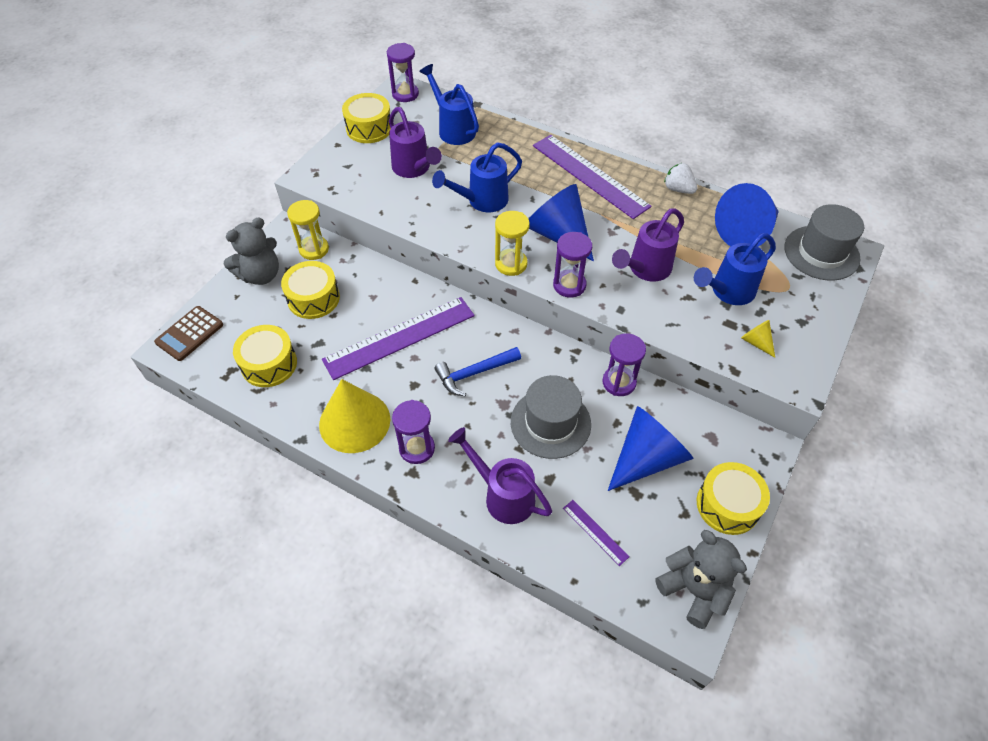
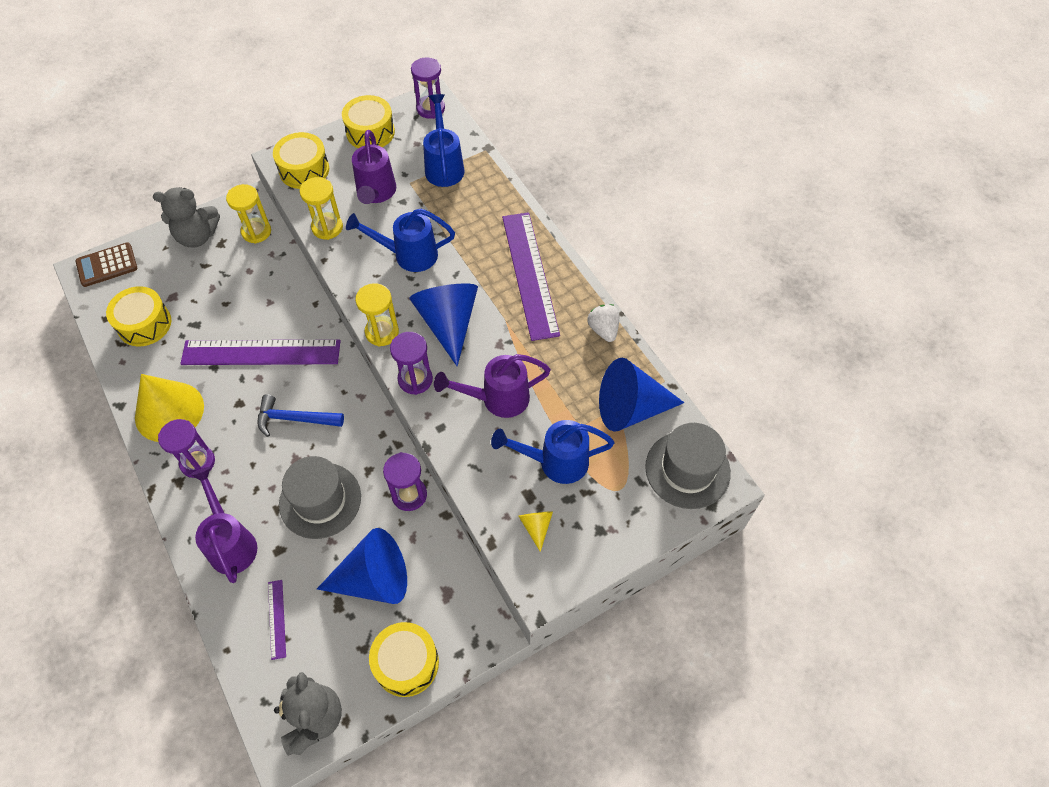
camera: 30 degrees right, 5 degrees up
(313, 298) = (221, 280): yellow drum -> yellow drum (304, 170)
(394, 209) = (327, 227): none -> yellow hourglass

